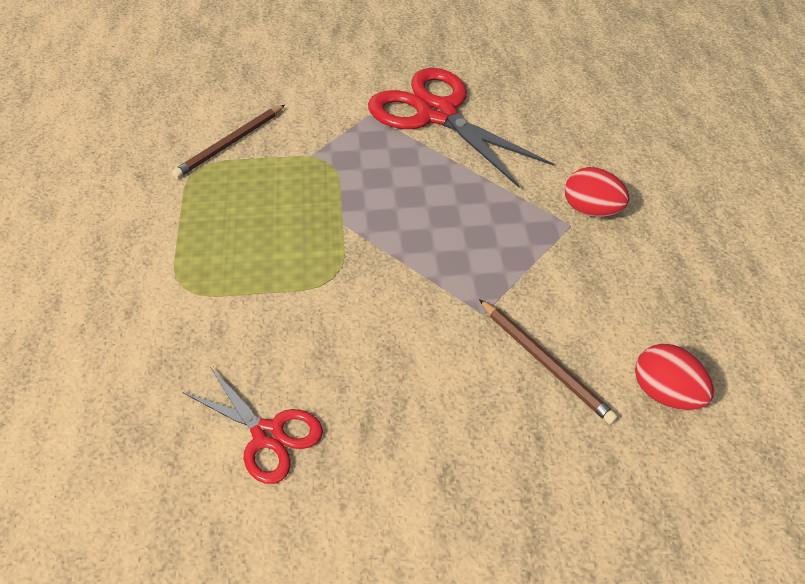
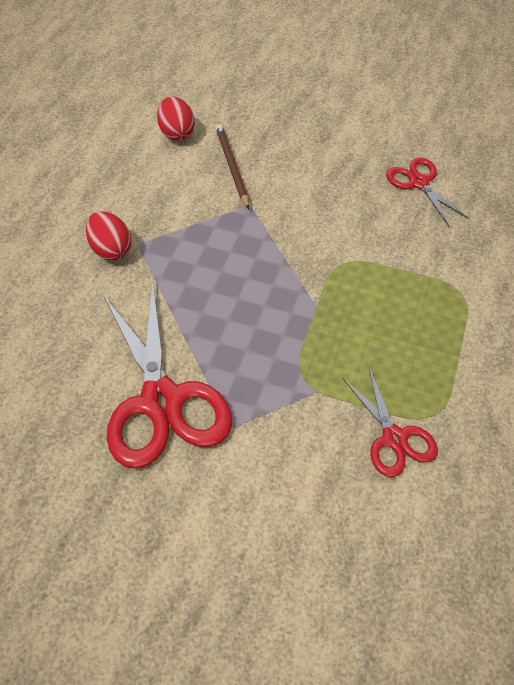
camera: 155 degrees left, 5 degrees up
(230, 143) = (394, 438): brown pencil -> red scissors

